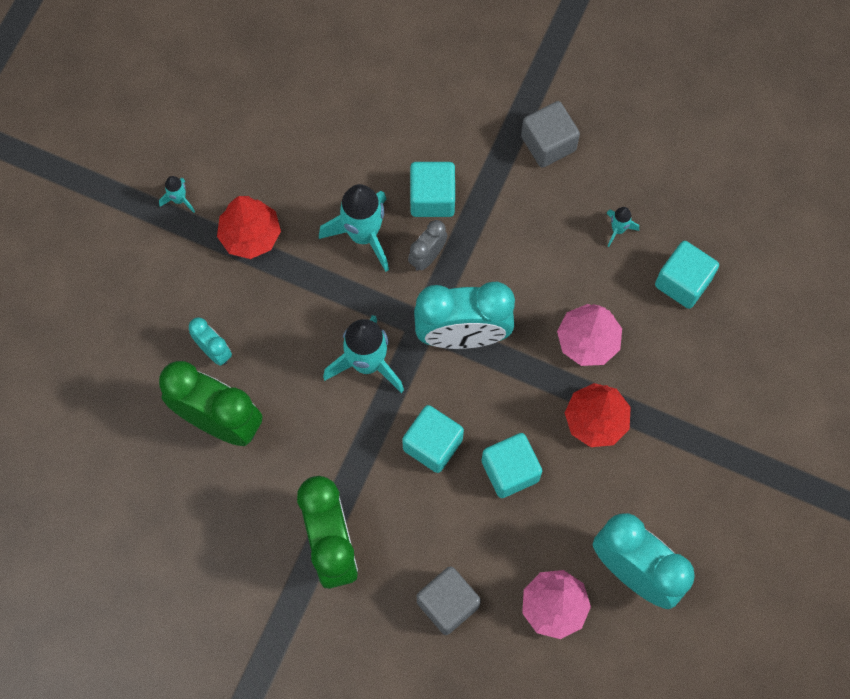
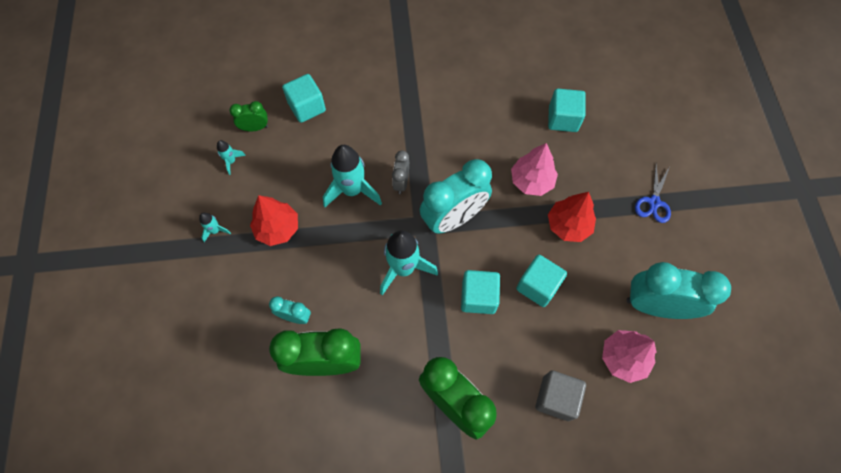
camera: 30 degrees left, 5 degrees down
(292, 91) = (255, 128): none -> green clock
(432, 198) = (382, 147): turquoise cube -> turquoise cube (307, 107)
(548, 143) = (433, 82): grey cube -> none
(618, 229) = (506, 109): turquoise rocket -> turquoise rocket (231, 161)
(723, 451) = (654, 202): none -> blue scissors

